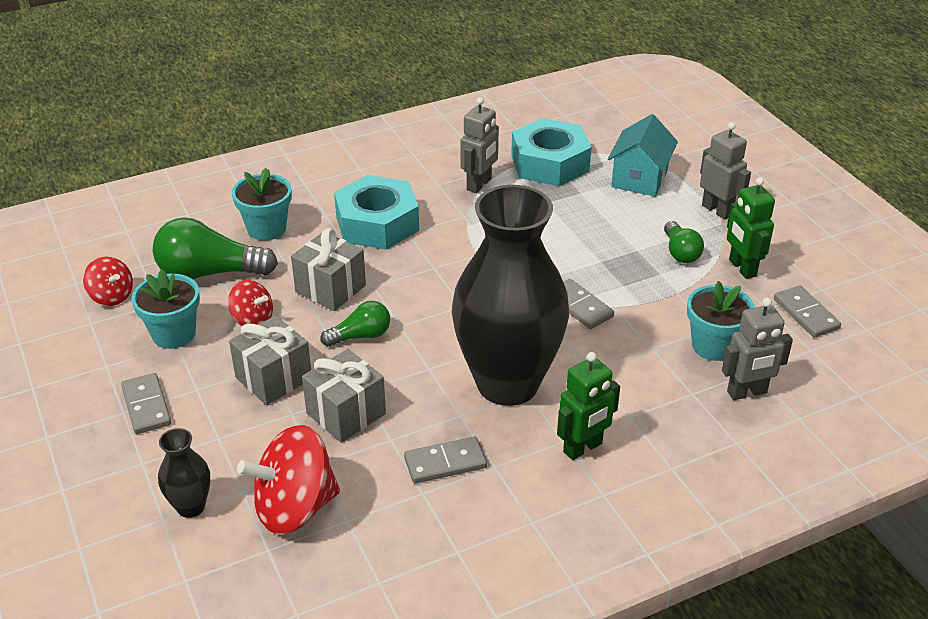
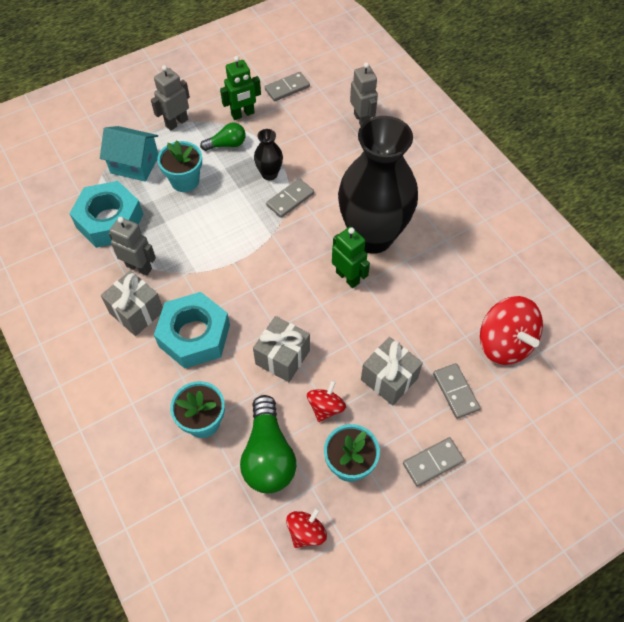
camera: 95 degrees left, 20 degrees up
(191, 507) = (519, 406): black vase -> black vase (269, 174)
(346, 413) = (416, 326): grey gift -> grey gift (136, 312)
(361, 336) = (336, 328): green light bulb -> none
(445, 463) = (449, 265): grey domino -> grey domino (455, 391)
(583, 448) = (422, 196): green robot -> green robot (348, 277)
(713, 346) = (322, 132): turquoise flower pot -> turquoise flower pot (185, 181)

